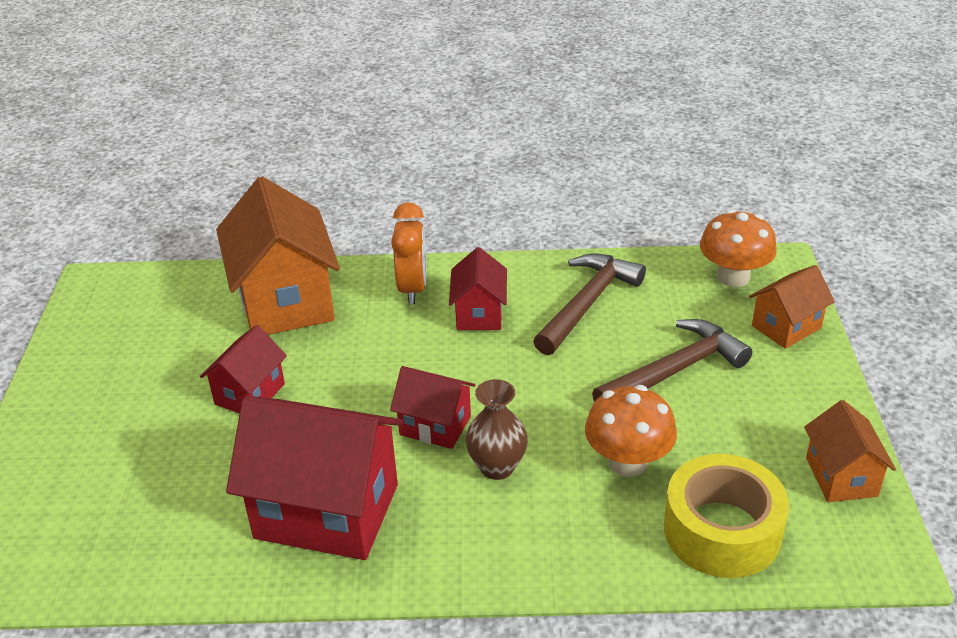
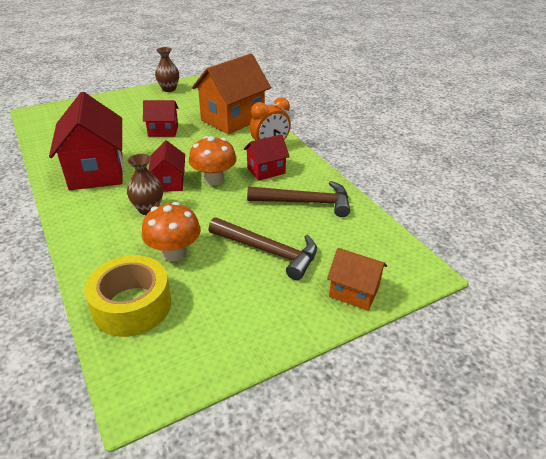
camera: 60 degrees right, 0 degrees up
(78, 347) = (169, 89): none -> brown vase
(733, 277) = (387, 254): orange mushroom -> orange mushroom (214, 179)
(841, 477) = (209, 355): orange house -> none

